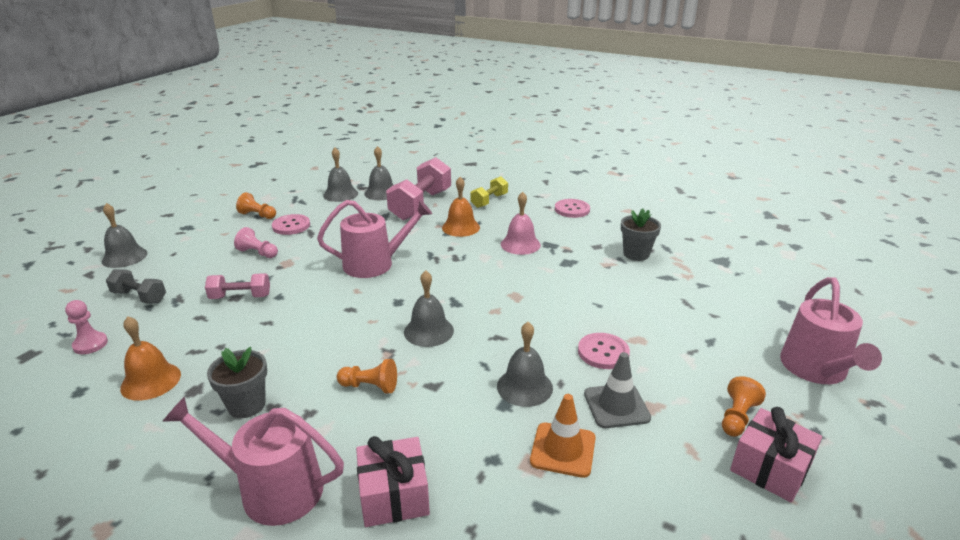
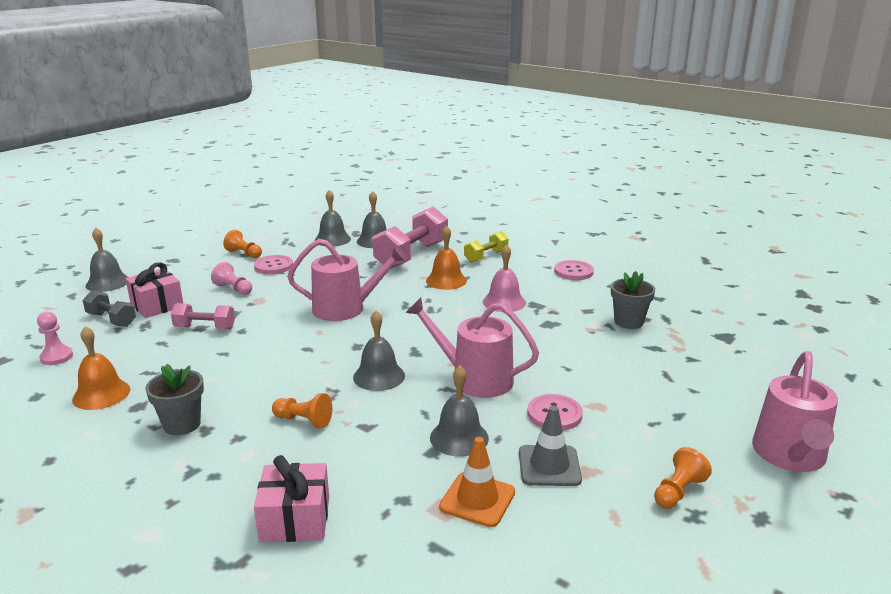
camera: 10 degrees right, 5 degrees down
(272, 489) = (184, 499): pink watering can -> pink watering can (474, 379)
(770, 468) = (694, 544): pink gift -> pink gift (157, 305)

